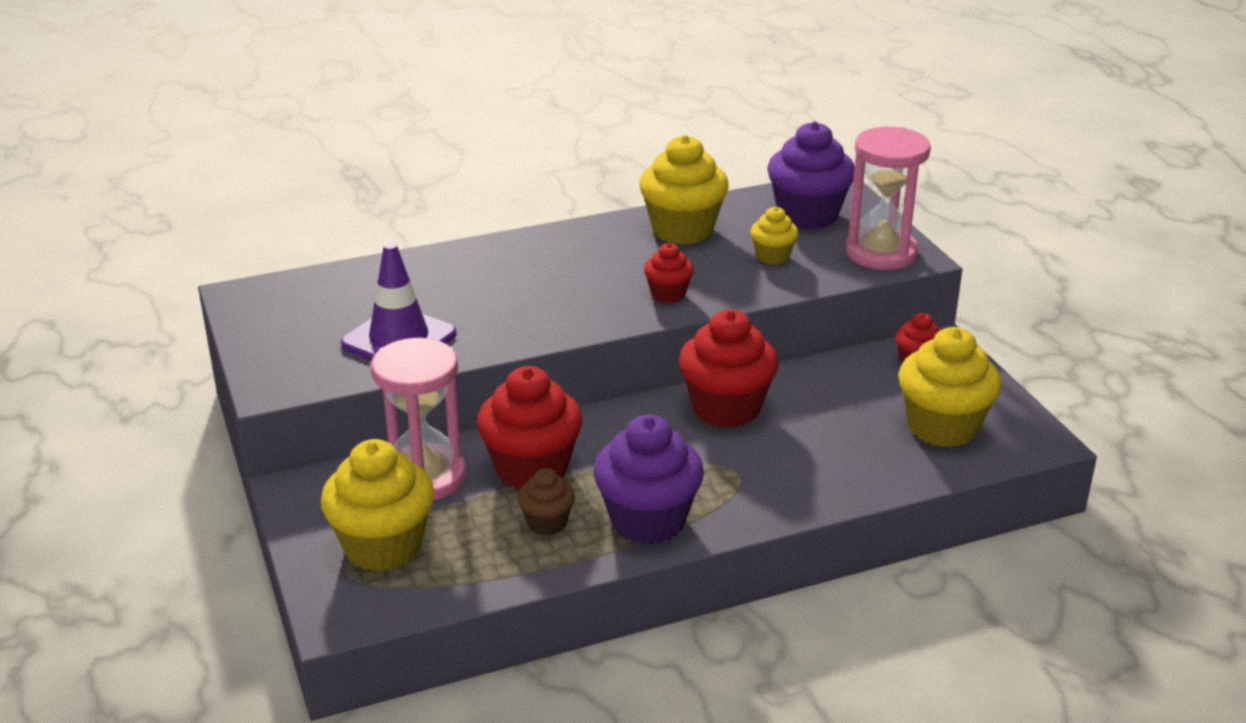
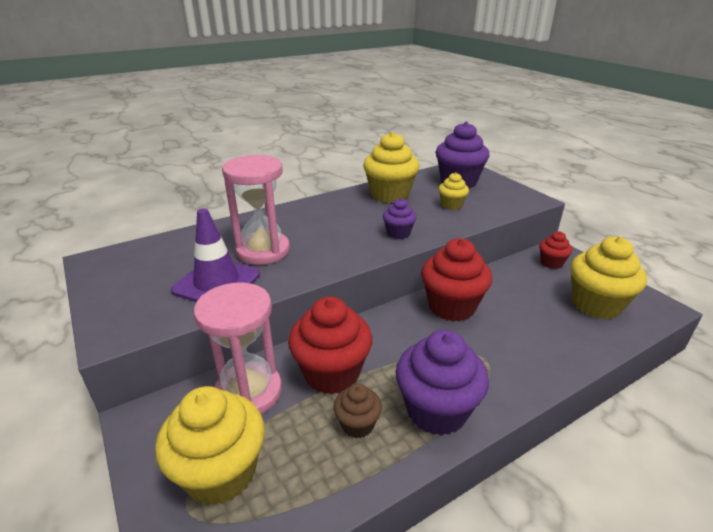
camera: 10 degrees left, 0 degrees up
(668, 294) = (398, 233): red cupcake -> purple cupcake
(881, 253) = (513, 198): pink hourglass -> pink hourglass (263, 251)

